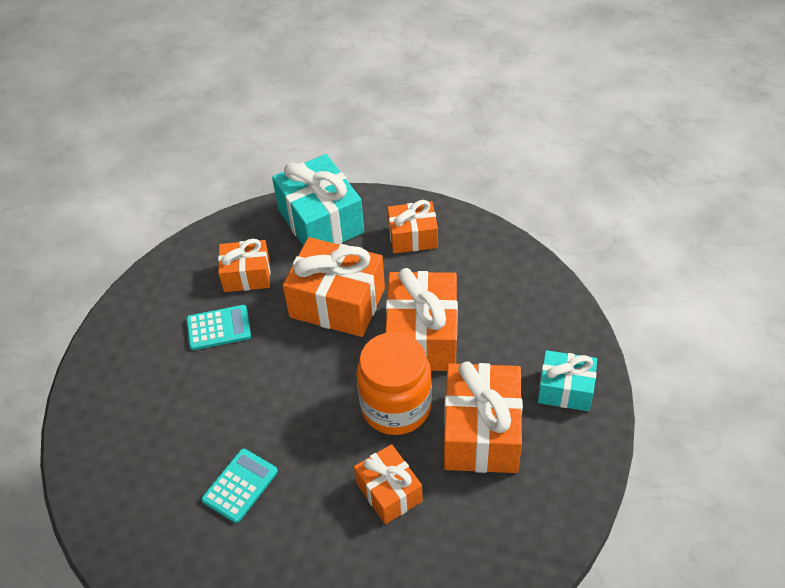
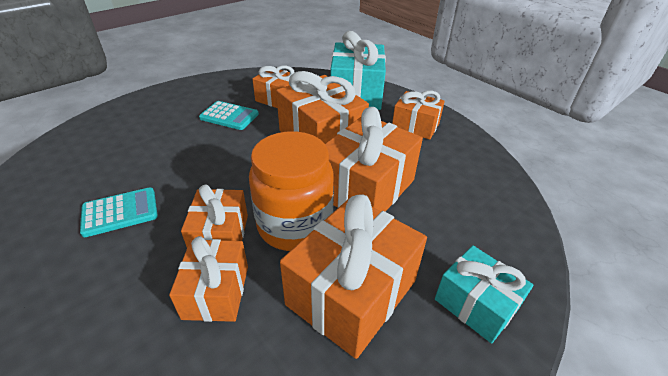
camera: 30 degrees right, 10 degrees down
(346, 451) = (220, 235): none -> orange gift

